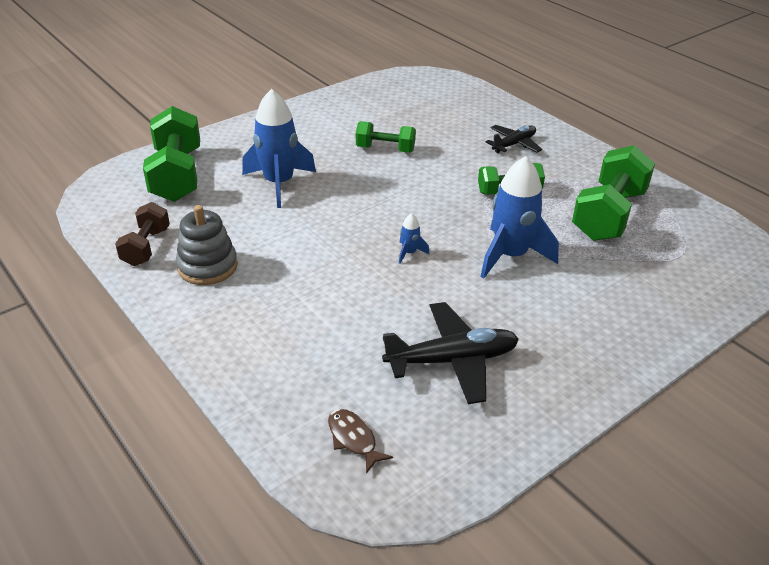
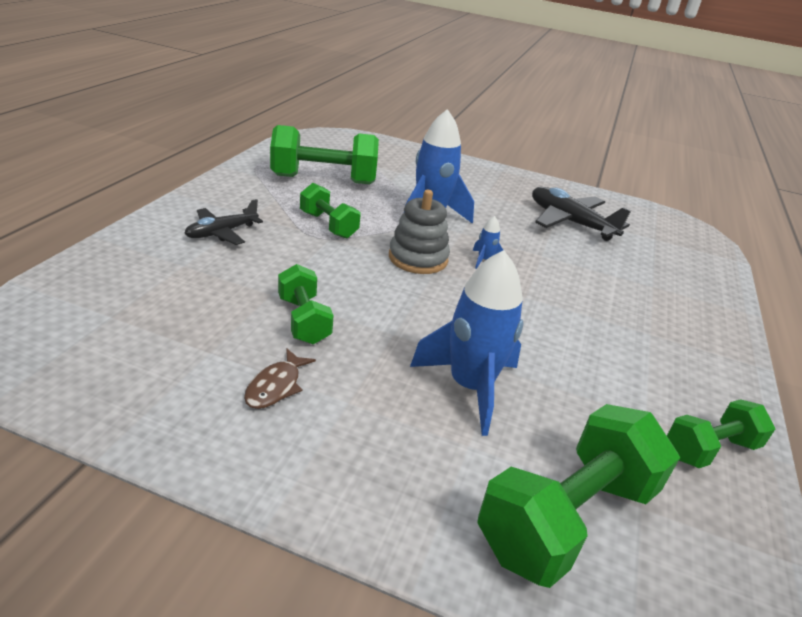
camera: 125 degrees left, 5 degrees down
(146, 247) = (710, 449): brown dumbbell -> green dumbbell
(207, 266) = (661, 378): grey stacking toy -> grey stacking toy (418, 258)
(353, 439) = (677, 244): brown fish -> brown fish (276, 386)
(514, 144) = (222, 233): black plane -> black plane turned 60 degrees counterclockwise

